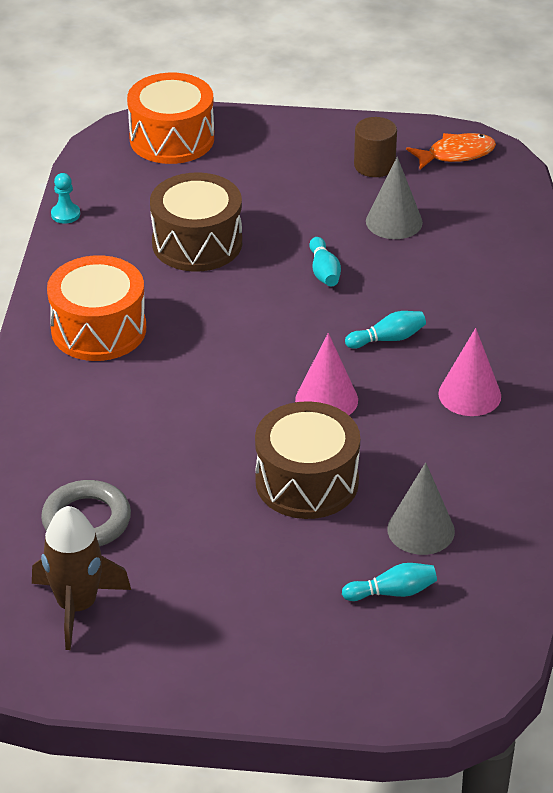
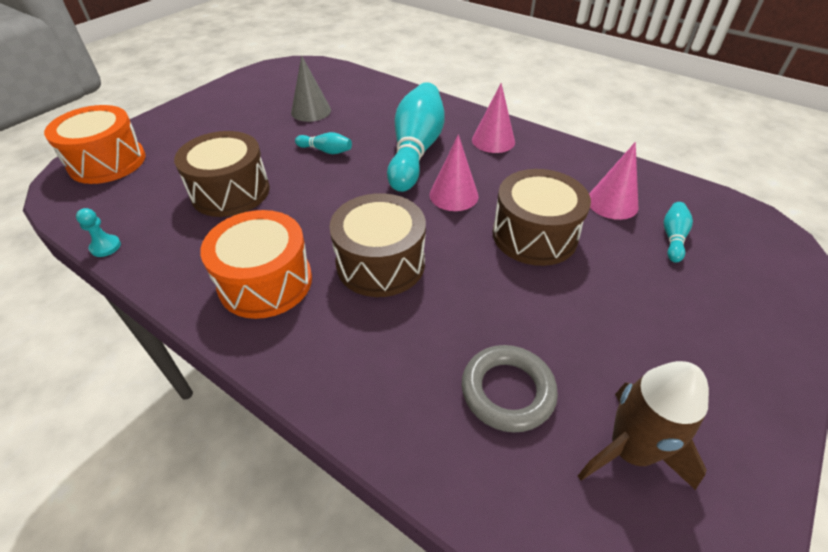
camera: 60 degrees left, 5 degrees up
(177, 389) = (380, 263): none -> brown drum
(374, 165) = (253, 100): brown cylinder -> none
(388, 339) = (415, 150): turquoise bowling pin -> turquoise bowling pin, size x2.33
(421, 530) = (612, 203): grey cone -> pink cone
(456, 154) = (280, 74): orange fish -> none

